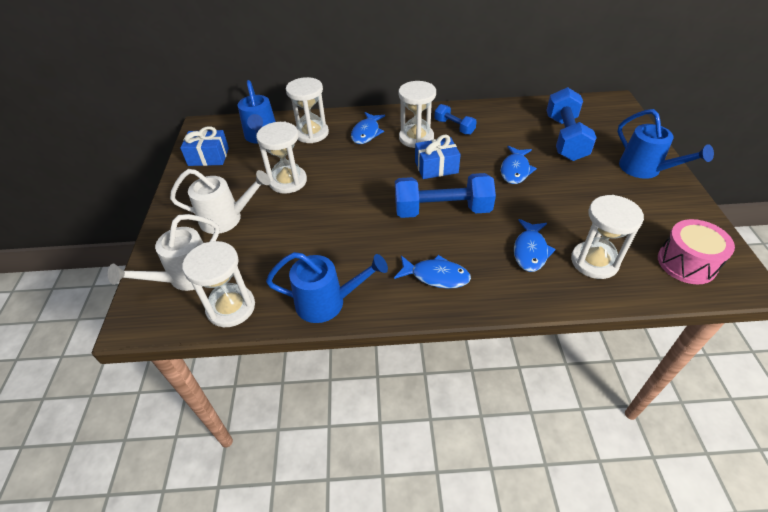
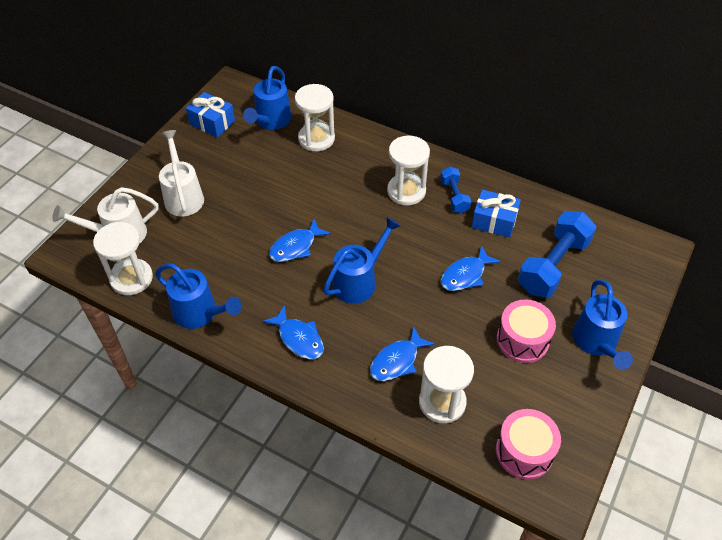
camera: 30 degrees right, 5 degrees up
(227, 219) = (183, 196): white watering can -> white watering can turned 135 degrees counterclockwise
(288, 181) = (256, 182): white hourglass -> none
(366, 133) = (365, 162): blue fish -> blue fish (295, 247)
(436, 167) = (395, 233): blue gift -> blue gift (494, 221)
(442, 210) = (359, 281): blue dumbbell -> blue watering can
(599, 191) = (522, 340): none -> pink drum

